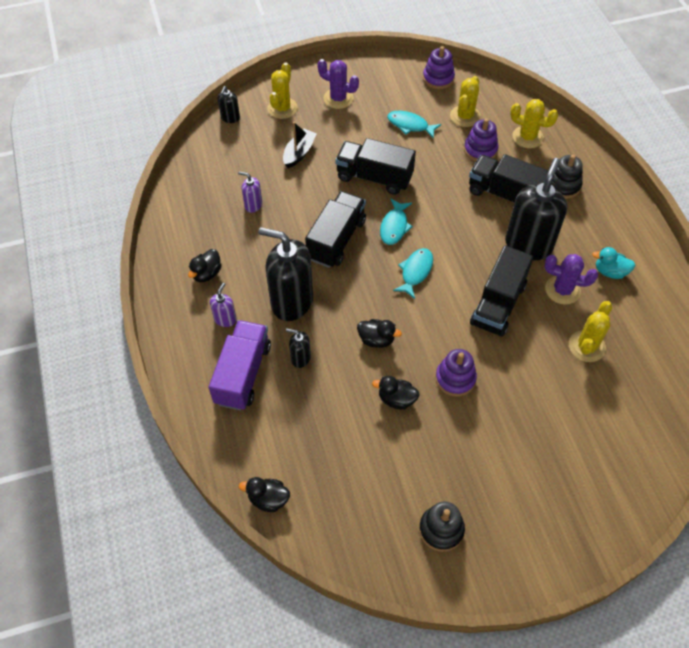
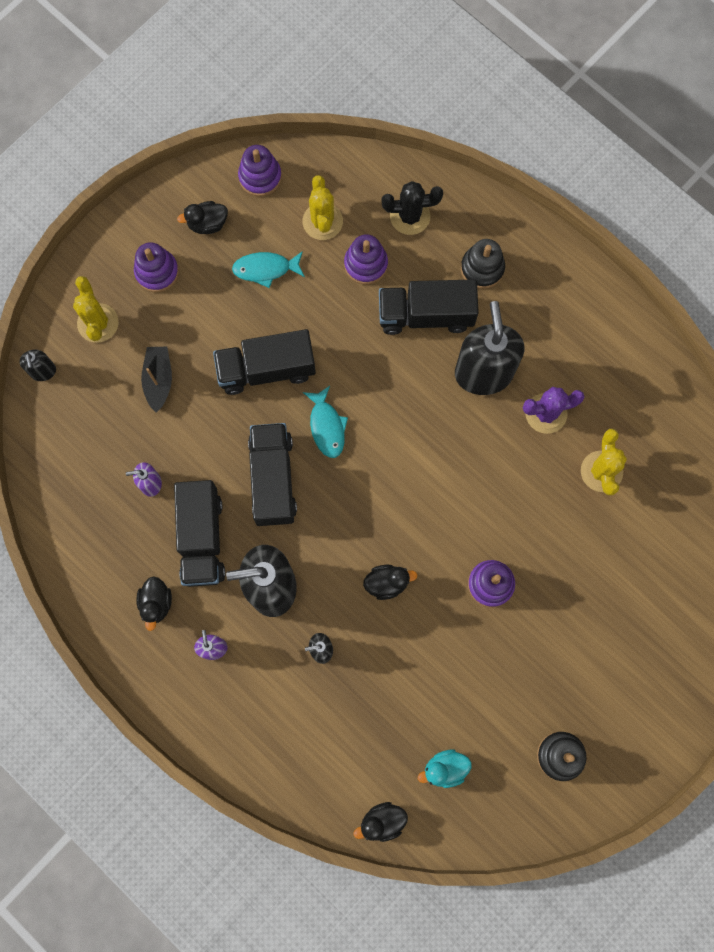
camera: 30 degrees left, 20 degrees up
(243, 374) = (273, 701): purple truck -> none
(338, 98) = (157, 272): purple cactus -> purple stacking toy
(396, 399) = (445, 641): black duck -> black duck (207, 224)
(415, 272) = (382, 474): turquoise fish -> none
(498, 304) = (489, 468): black truck -> black truck (202, 538)
(527, 137) = (410, 216): yellow cactus -> black cactus
(610, 272) = (583, 362): turquoise duck -> turquoise duck (445, 768)

